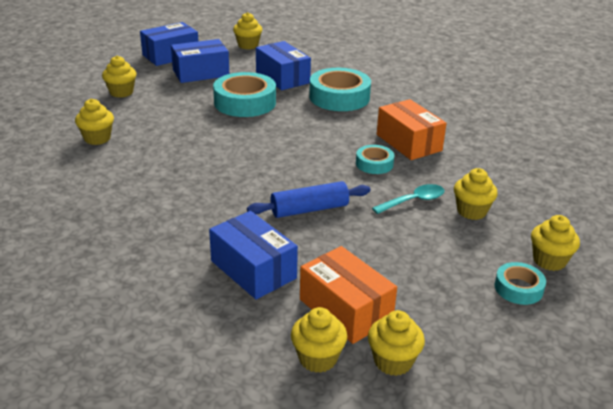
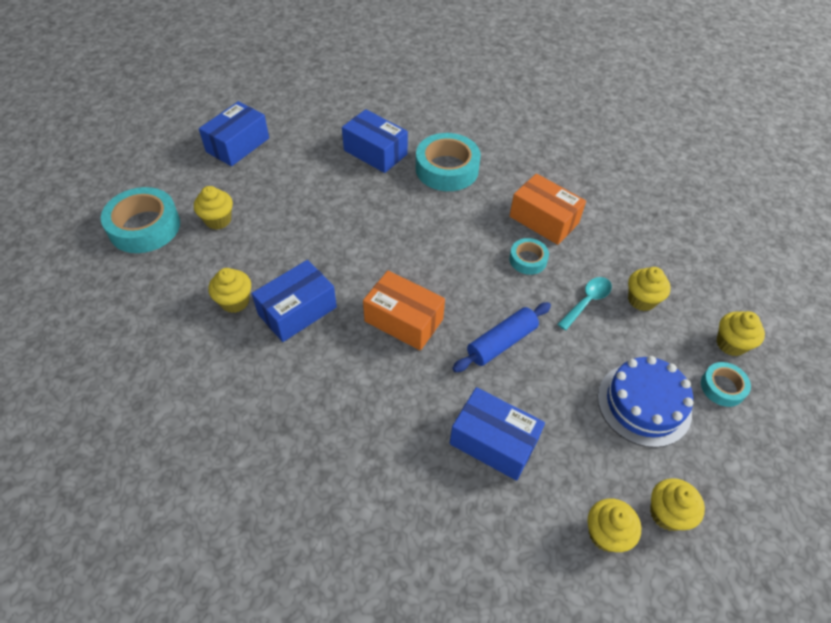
camera: 20 degrees left, 20 degrees up
(201, 73) = (286, 166): blue box -> blue box (297, 311)
(245, 102) = (358, 202): turquoise tape -> turquoise tape (144, 227)
(248, 45) = (312, 108): yellow cupcake -> none
(345, 310) = (598, 465): orange box -> orange box (403, 320)
(423, 280) = (644, 404): none -> blue cake

